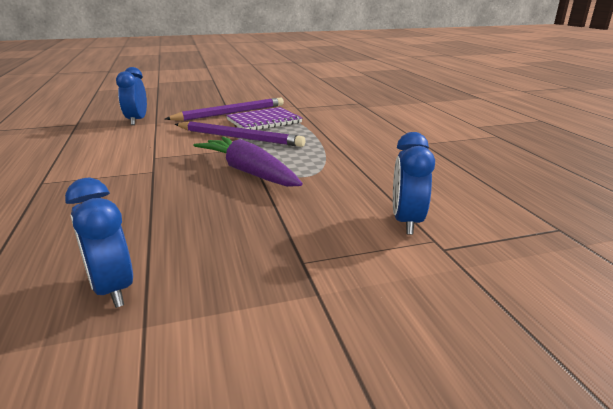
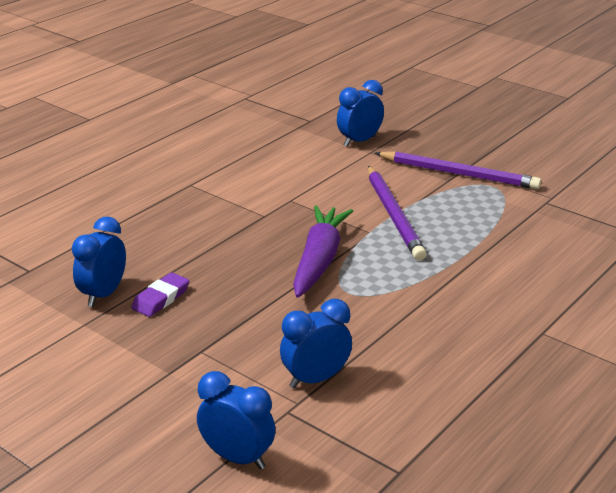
camera: 55 degrees right, 5 degrees up
(183, 255) = (161, 298): none -> purple eraser
(264, 121) = (463, 205): purple notebook -> none
(504, 300) = (237, 458): none -> blue clock

